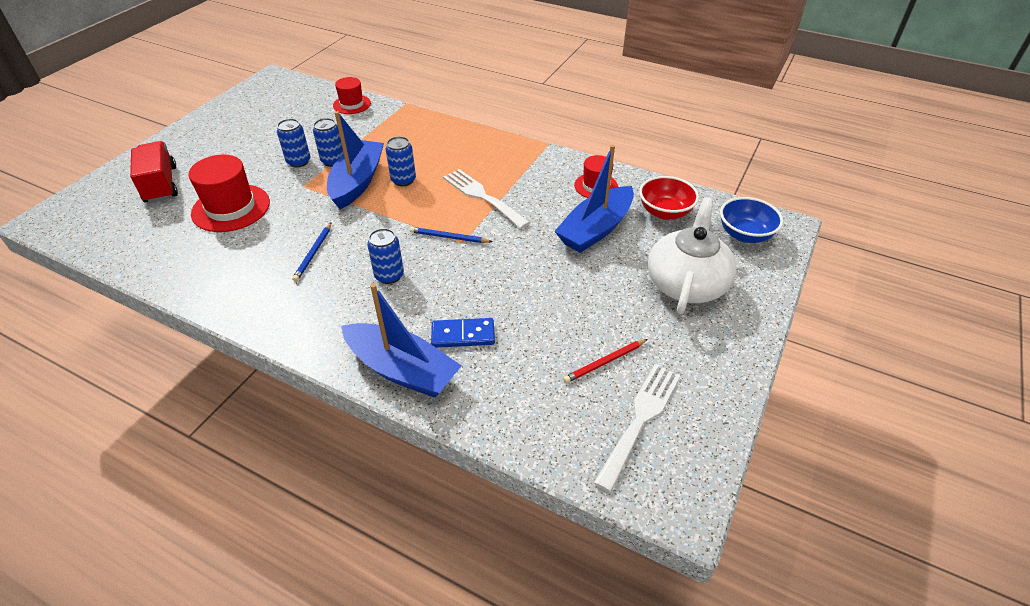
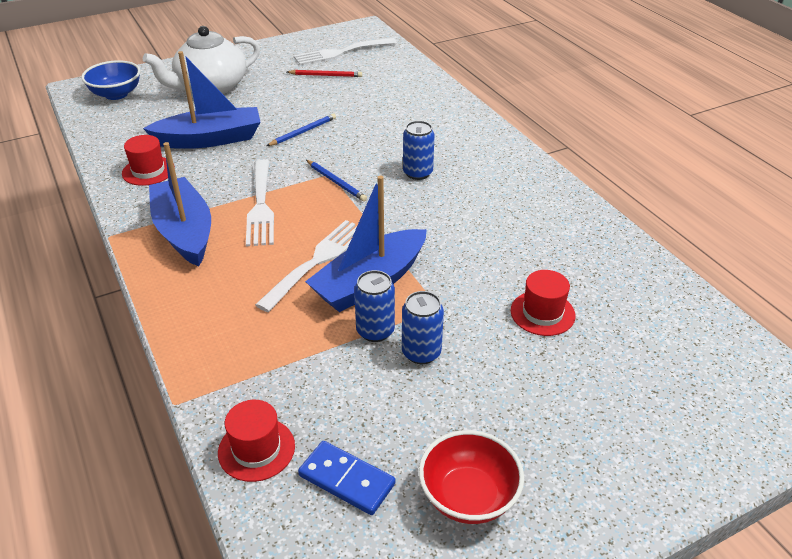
camera: 145 degrees left, 5 degrees down
(161, 185) = (635, 402): red truck -> none
(231, 208) = (542, 313): red hat -> red hat, size x0.60
(313, 253) = (473, 218): blue pencil -> blue pencil (303, 132)
(402, 370) = (457, 115): blue boat -> blue boat (184, 232)
(403, 180) = (317, 261): blue can -> white fork
(463, 335) = (398, 117): blue domino -> blue domino (347, 479)
(665, 212) = (137, 129): red bowl -> red bowl (468, 496)

